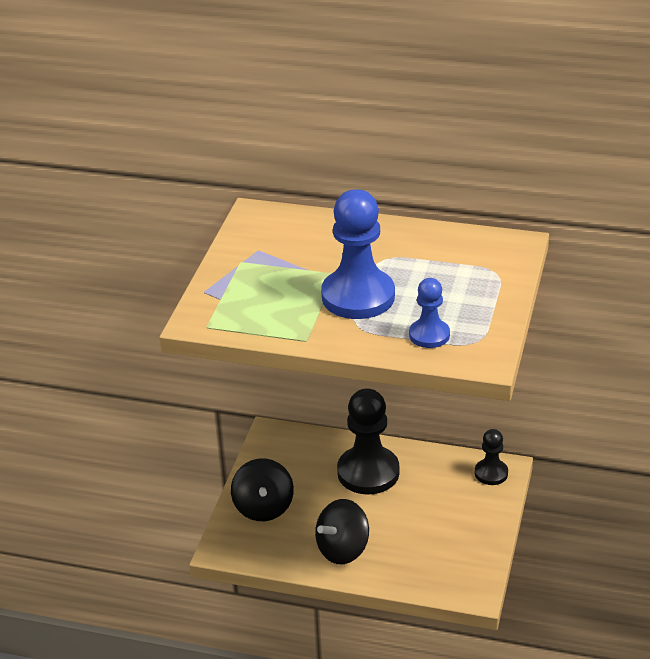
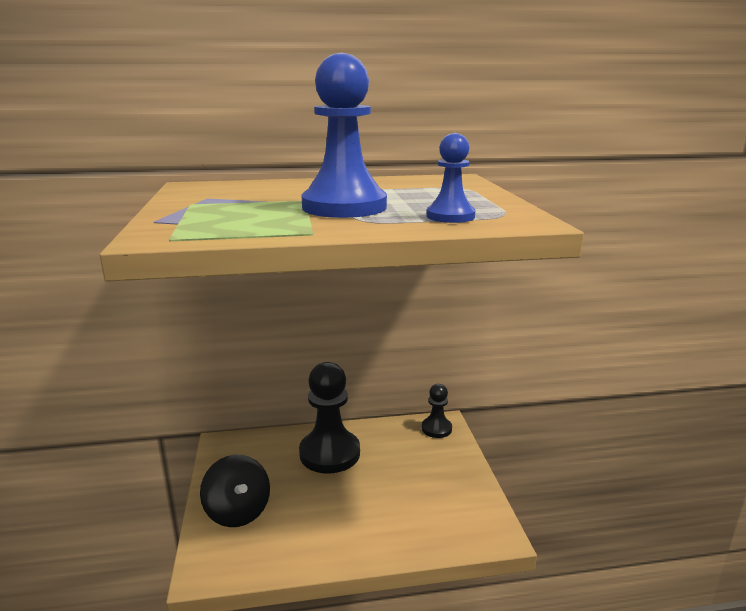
camera: 25 degrees left, 15 degrees down
(343, 549) = (341, 531): black spinning top -> none

